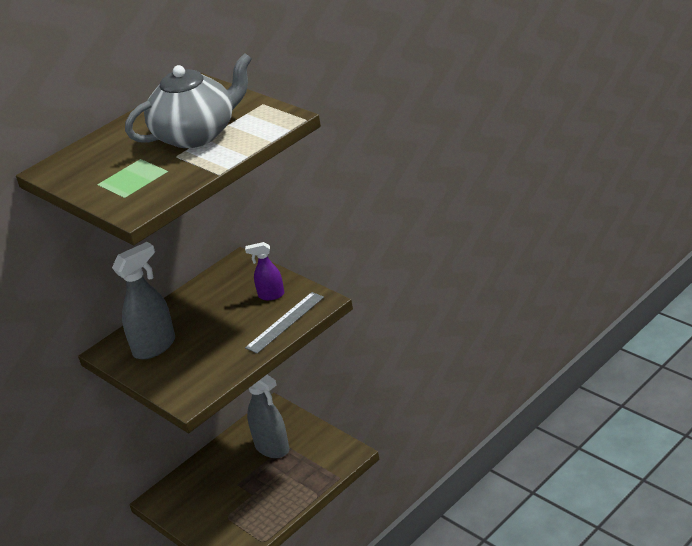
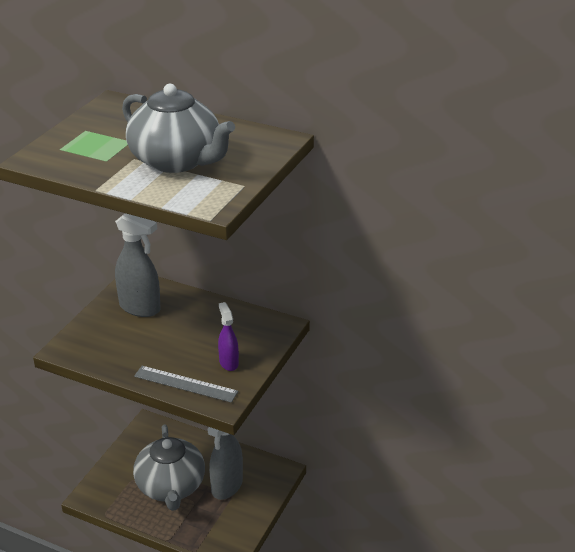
camera: 65 degrees right, 0 degrees up
(252, 488) = (171, 486): none -> grey teapot

